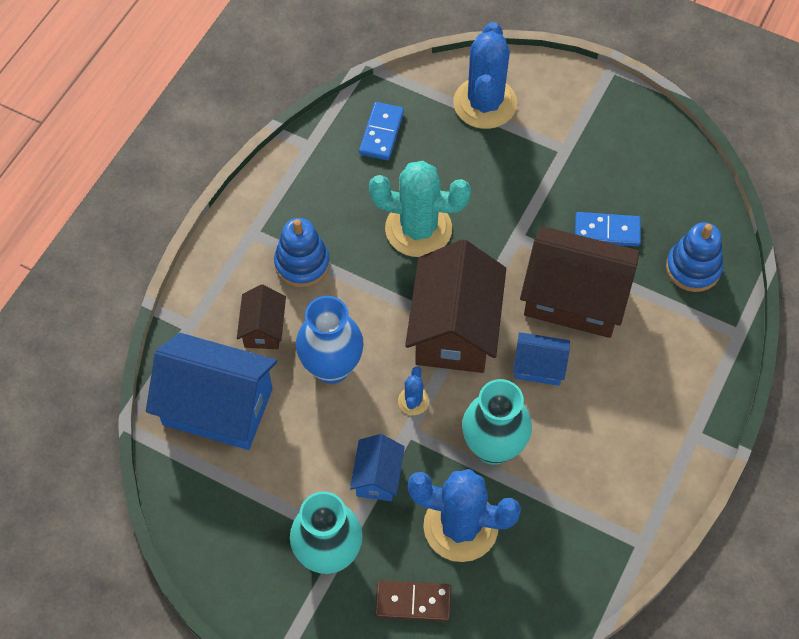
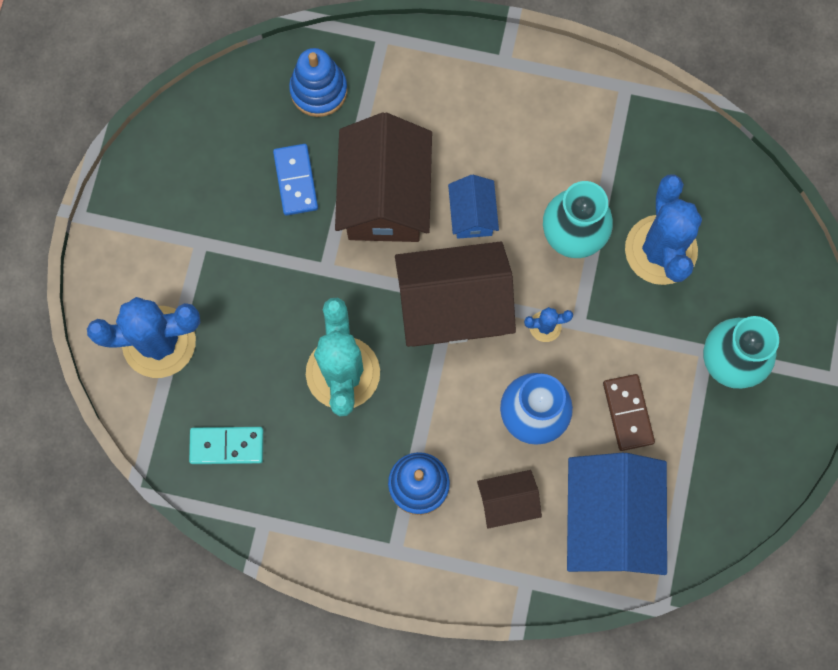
camera: 105 degrees left, 15 degrees up
(377, 477) = (635, 339): blue house -> none
(381, 133) = (227, 445): blue domino -> turquoise domino
(413, 602) = (746, 275): brown domino -> brown domino (627, 413)

